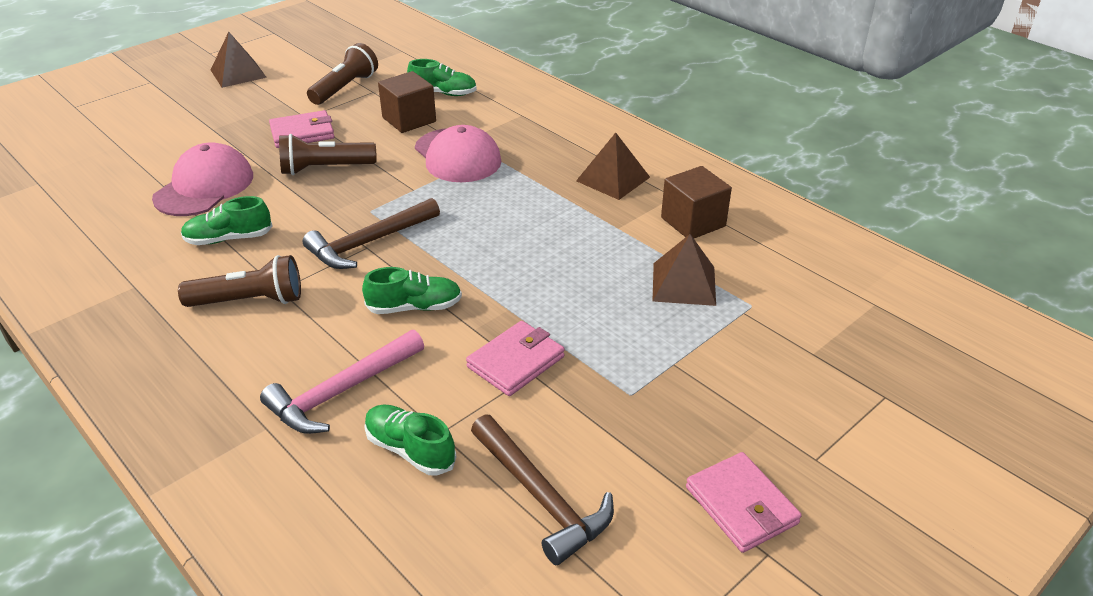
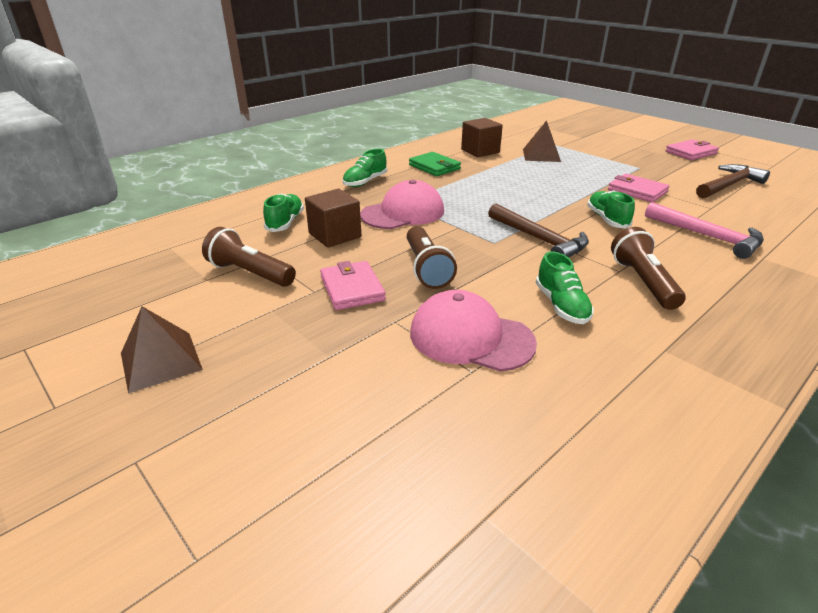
camera: 90 degrees left, 5 degrees down
(410, 450) = (732, 214): green shoe -> green shoe (365, 182)
(613, 179) = (434, 167): brown pyramid -> green wallet

